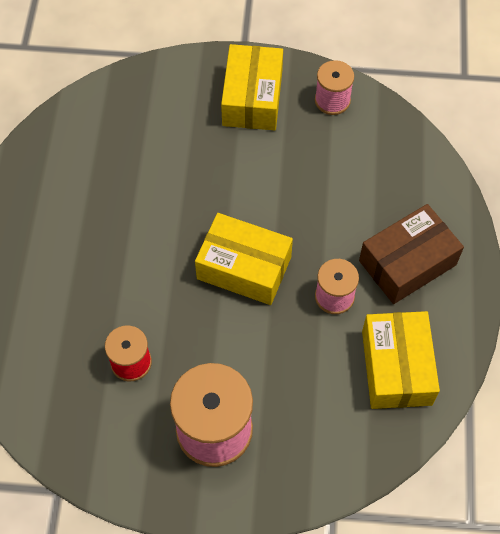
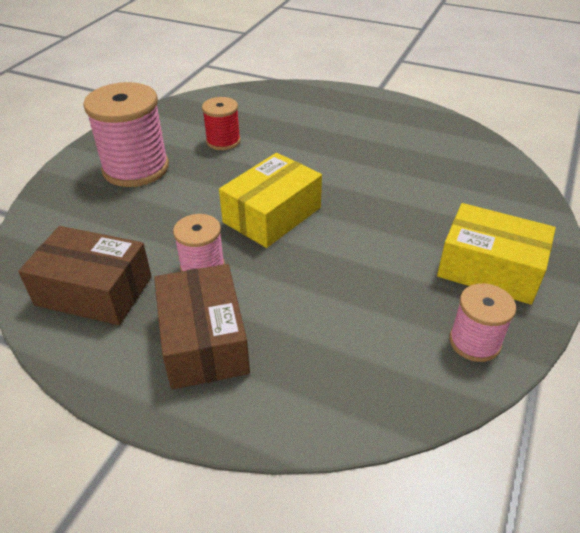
camera: 110 degrees right, 20 degrees down
(396, 367) = (94, 291): yellow box -> brown box

